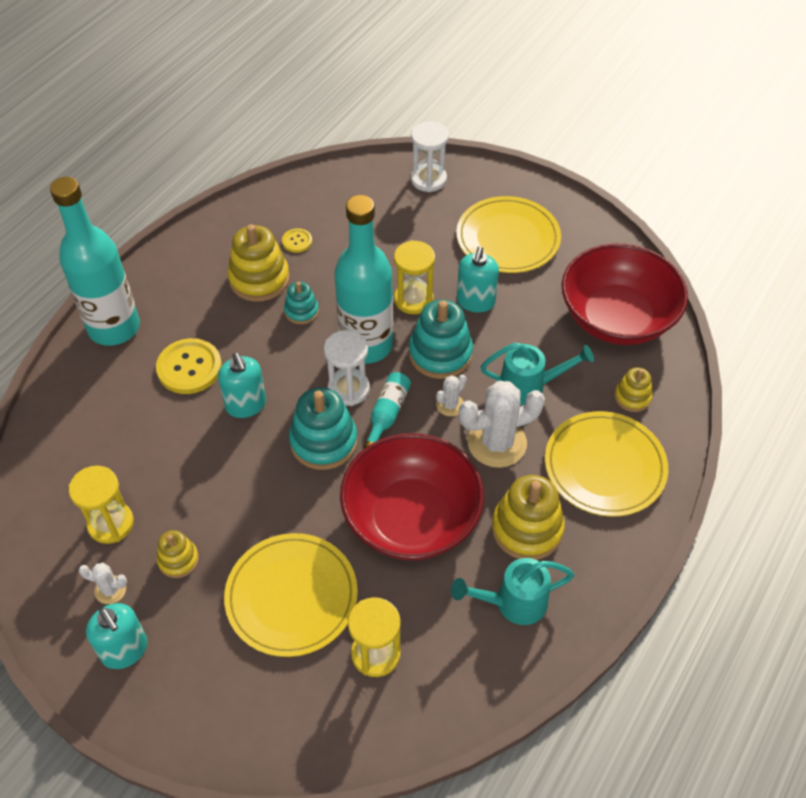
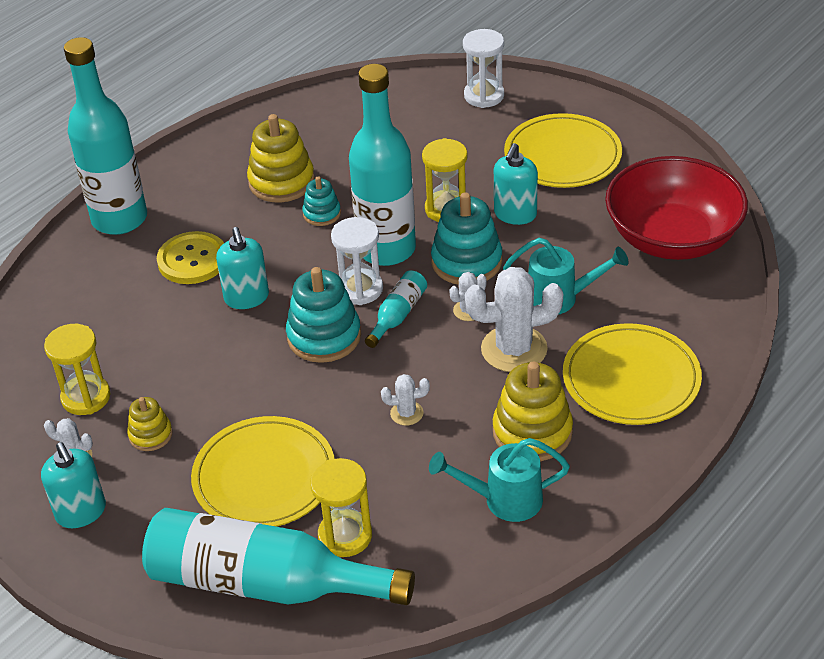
camera: 10 degrees right, 10 degrees down
(297, 241) = (328, 148): yellow button -> none
(309, 712) = (264, 583): none -> turquoise bottle
(411, 518) = (406, 413): red bowl -> white cactus
(632, 397) = (675, 314): yellow stacking toy -> none

